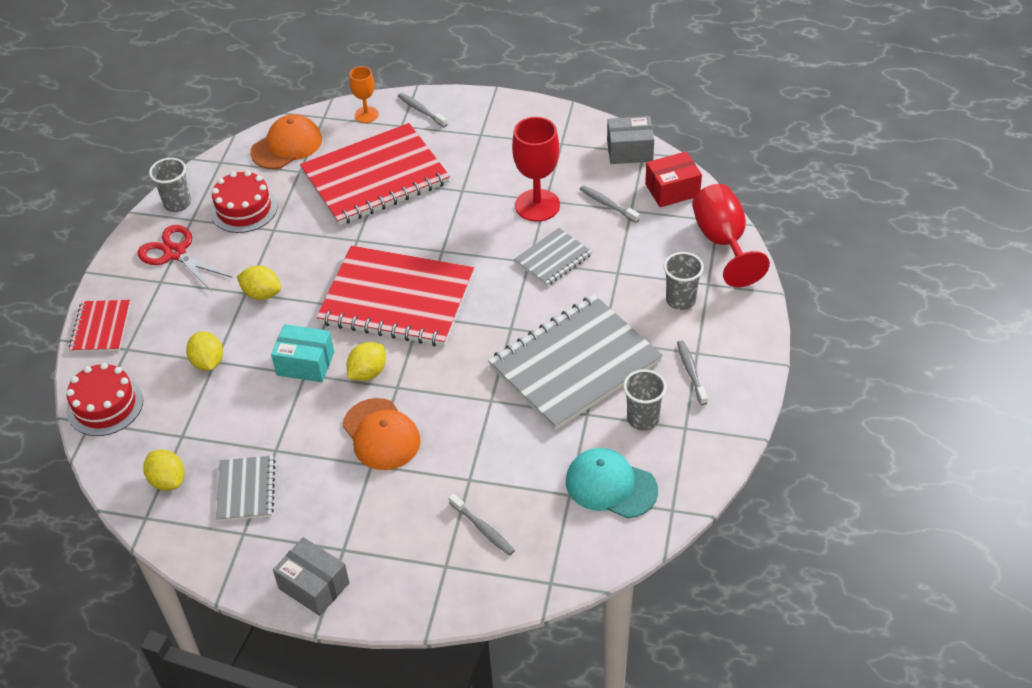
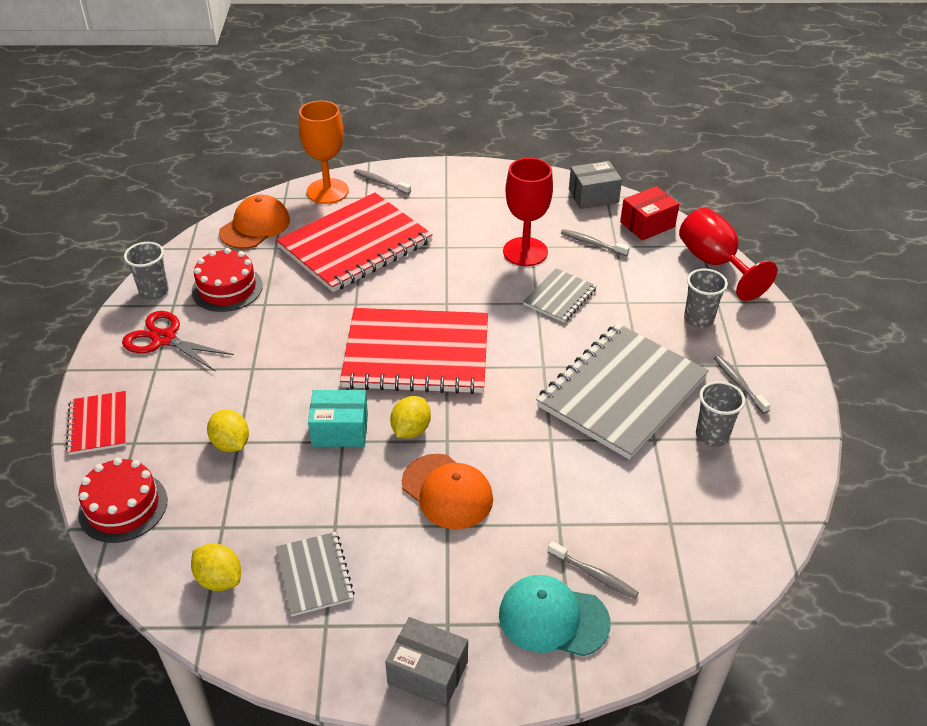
camera: 15 degrees left, 5 degrees down
(262, 294) = (271, 367): yellow lemon -> none
(366, 114) = (327, 191): orange goblet -> orange goblet, size x1.75
(610, 485) = (709, 507): turquoise cap -> turquoise cap (553, 618)

